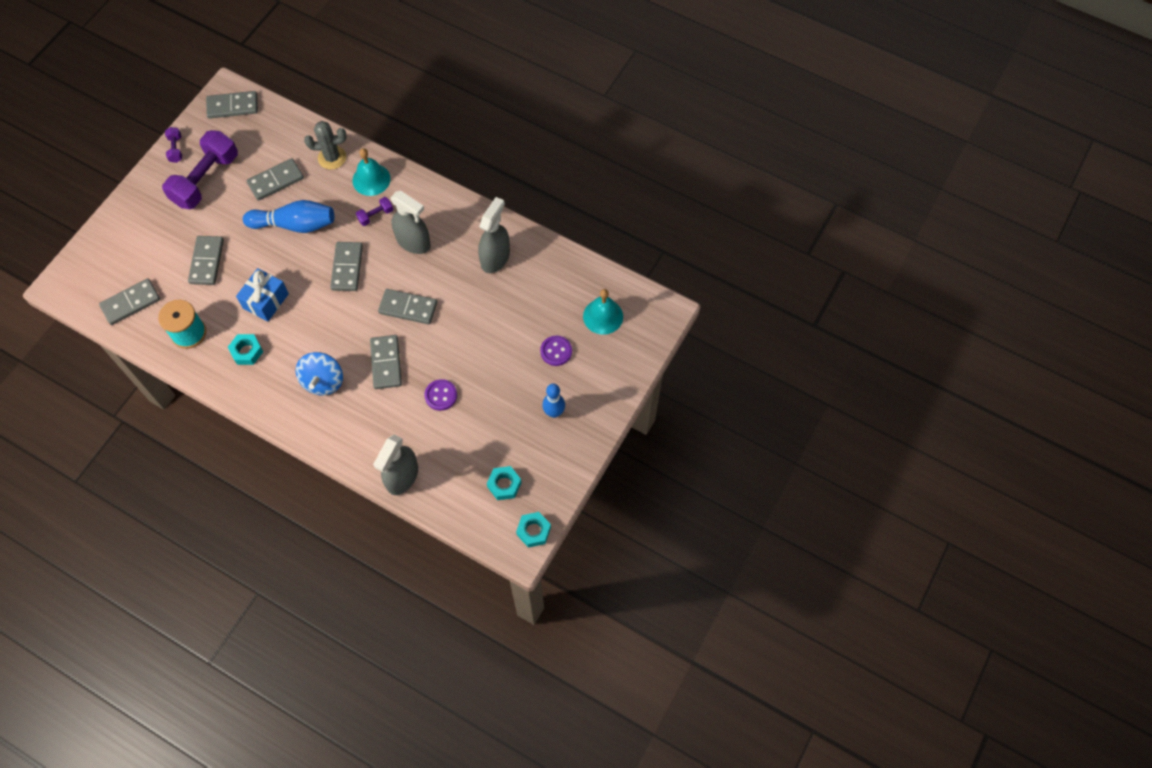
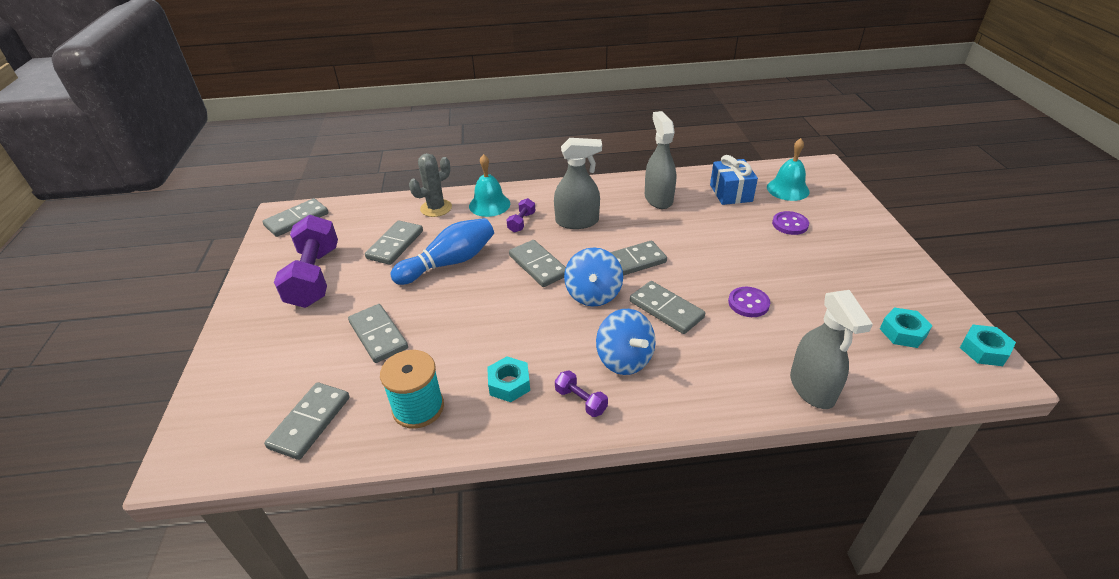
camera: 35 degrees left, 25 degrees down
(176, 149) = (256, 271): purple dumbbell -> purple dumbbell (581, 401)
(266, 301) = (482, 331): blue gift -> blue gift (730, 193)
(356, 318) = (593, 294): none -> blue spinning top
(554, 412) = (852, 260): blue bowling pin -> none

